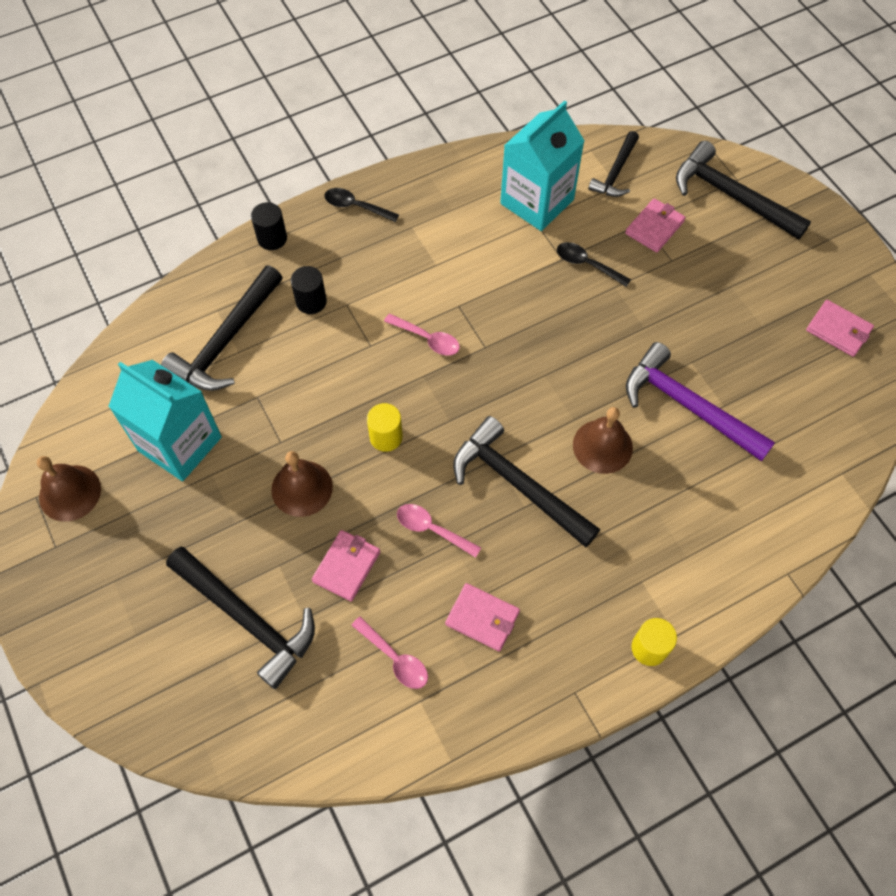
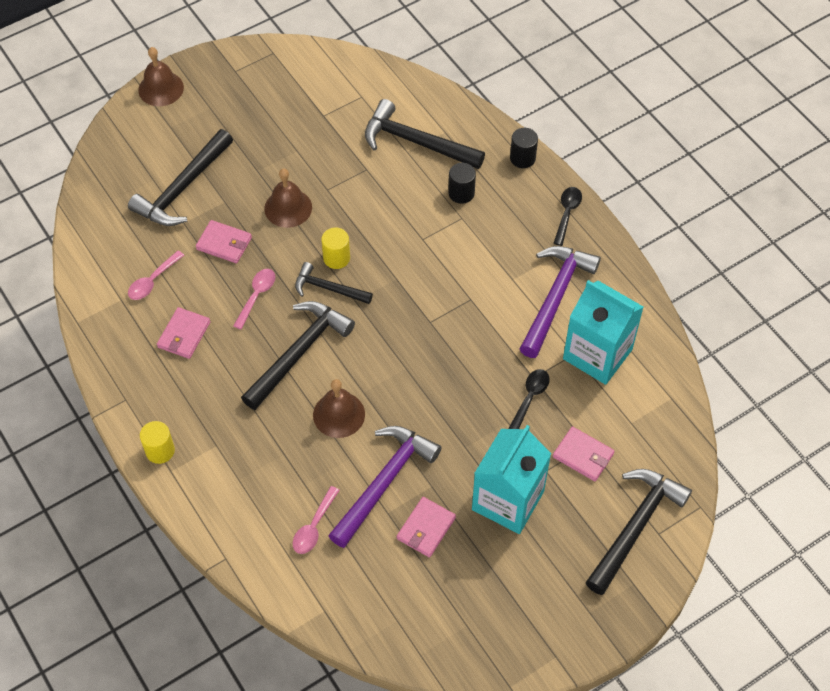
camera: 85 degrees right, 5 degrees down
(70, 493) = (277, 71): brown bell -> brown bell (161, 88)
(180, 444) = (321, 127): turquoise carton -> turquoise carton (508, 500)
(427, 339) = (433, 279): pink spoon -> pink spoon (314, 527)
(464, 229) = (555, 297): none -> purple hammer
(615, 172) = (646, 420): black hammer -> black hammer (328, 288)
(838, 330) = (482, 619): pink wallet -> pink wallet (426, 528)

